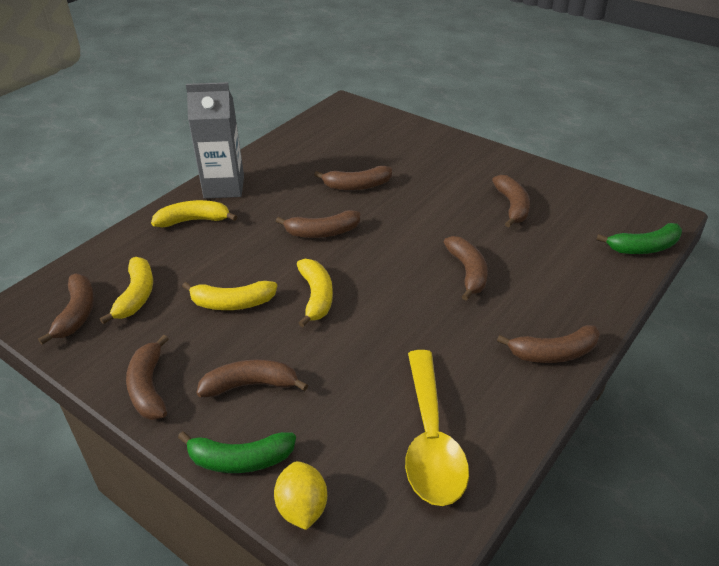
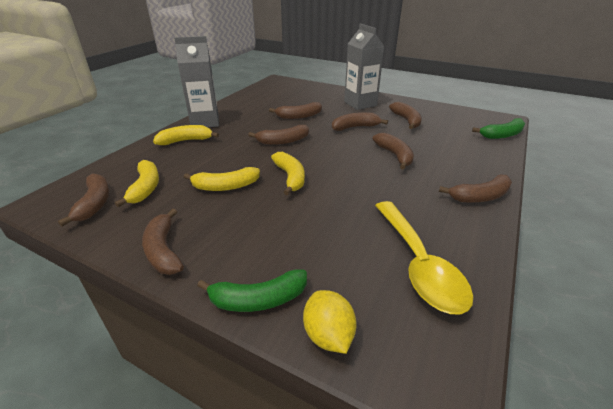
camera: 10 degrees left, 5 degrees down
(250, 385) = (253, 240): brown banana -> brown banana (355, 127)
(455, 166) = (360, 104): none -> grey carton

